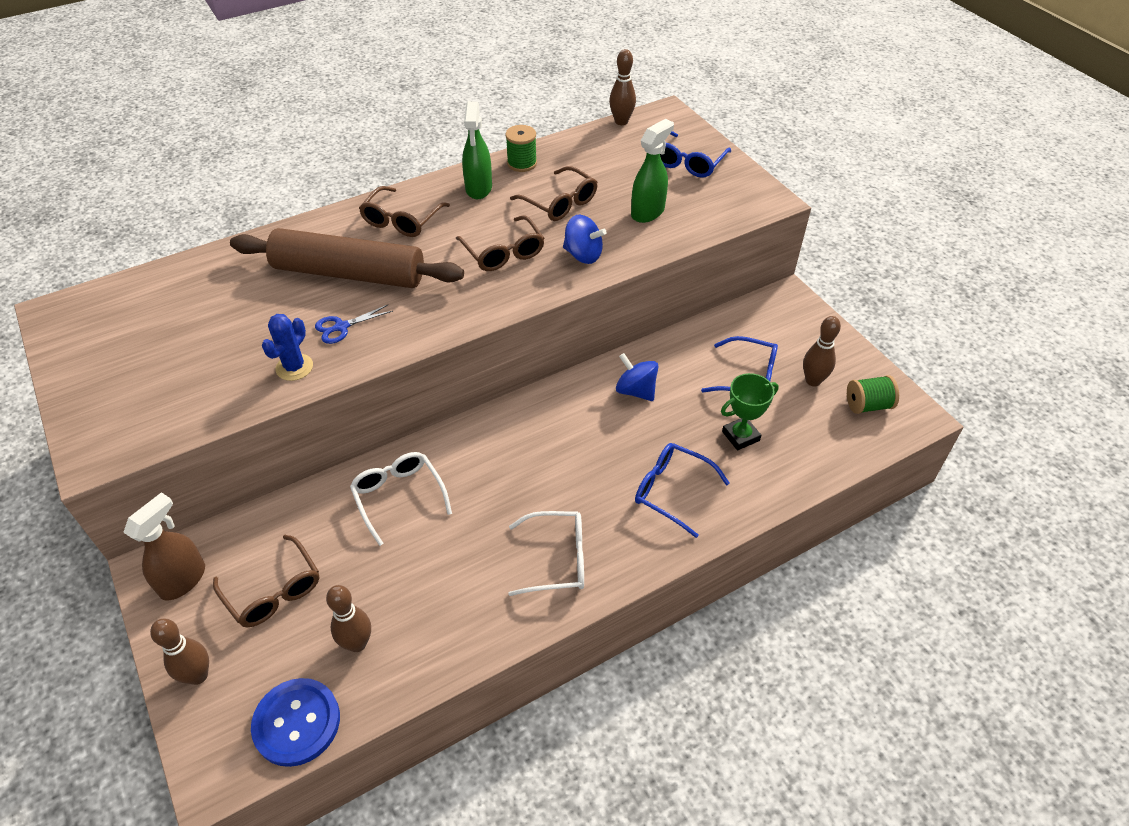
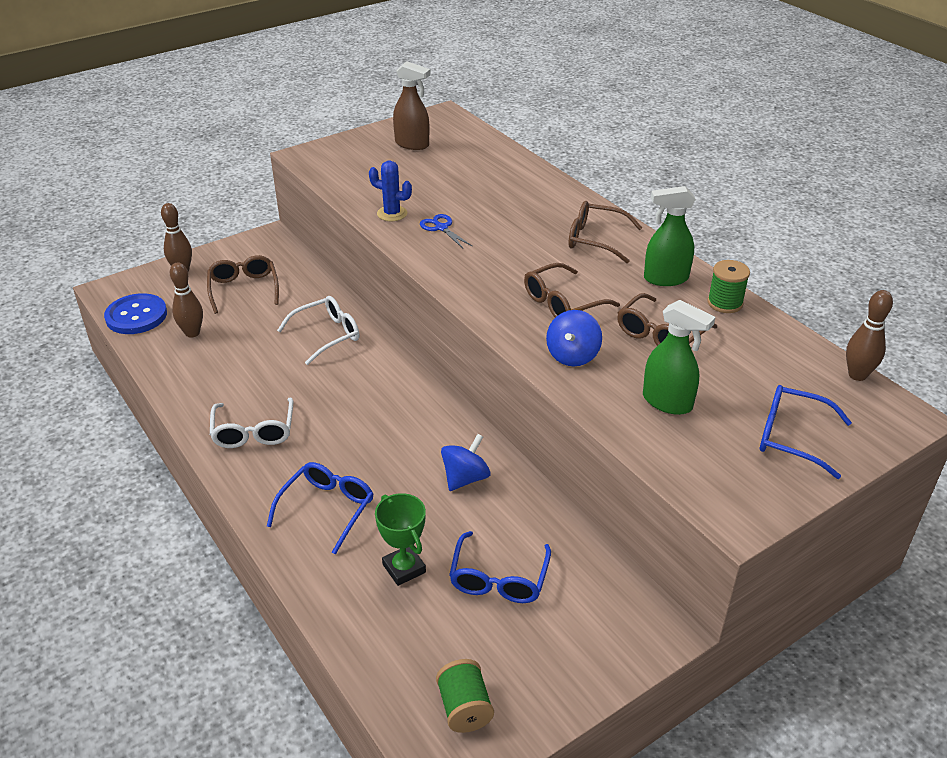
camera: 85 degrees right, 10 degrees down
(183, 580) = (259, 250): brown spray bottle -> brown spray bottle (412, 144)
(273, 591) = (243, 289): brown glasses -> brown glasses turned 120 degrees clockwise
(349, 273) = (511, 222): brown rolling pin -> none
(813, 381) = (502, 647): brown bowling pin -> none

